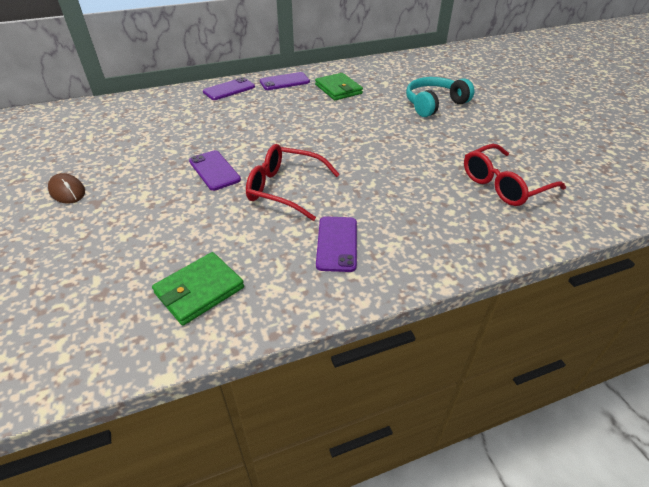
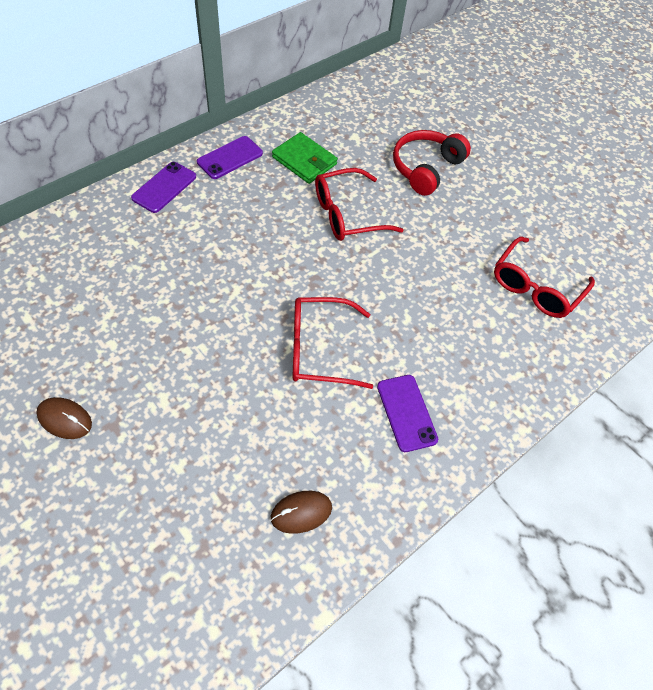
camera: 25 degrees left, 15 degrees up
(199, 290) = (301, 512): green wallet -> brown mouse
(214, 170) = (225, 340): purple phone -> none
(355, 119) = (347, 214): none -> red glasses
(434, 104) = (426, 168): turquoise headphones -> red headphones

